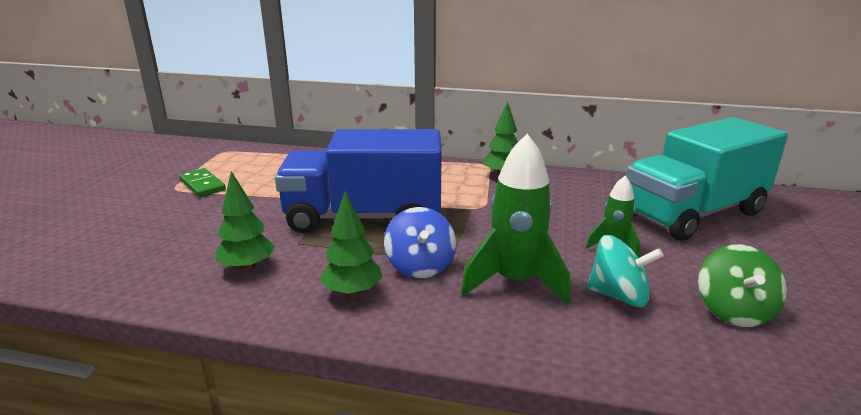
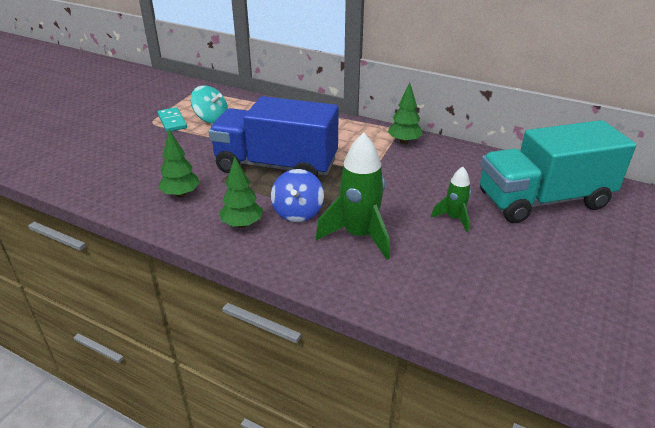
camera: 15 degrees right, 10 degrees up
(202, 185) = (172, 121): green domino -> turquoise domino
(618, 296) = (429, 259): turquoise spinning top -> turquoise spinning top (211, 119)
(733, 311) = (510, 286): green spinning top -> none

